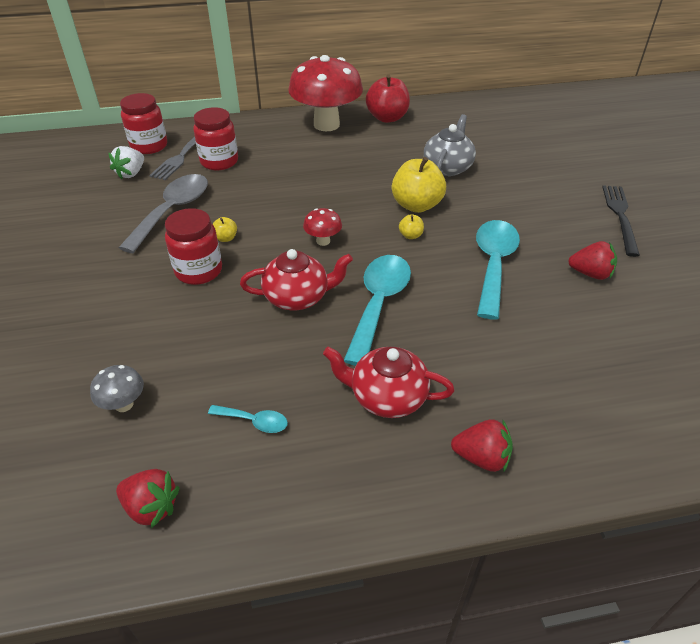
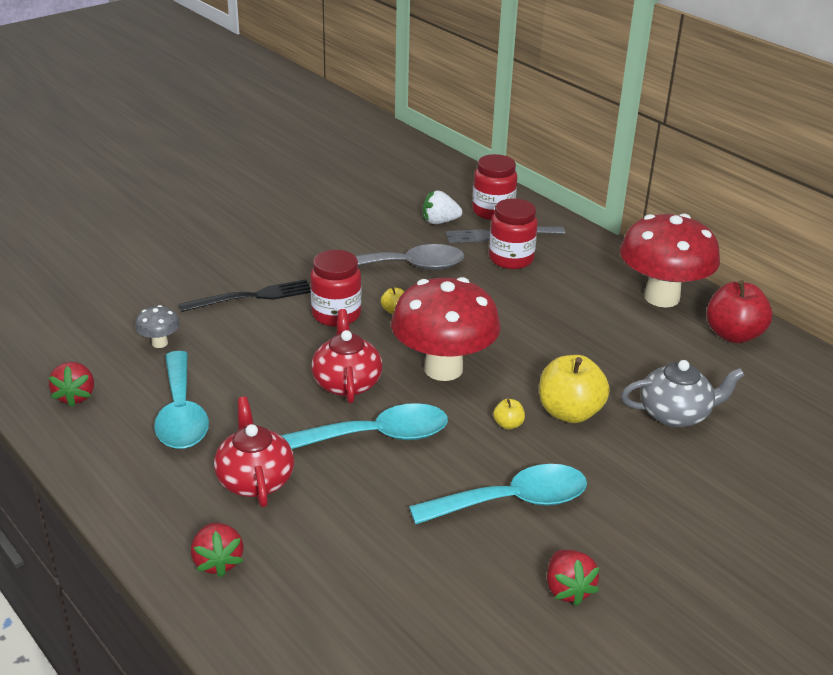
camera: 60 degrees right, 10 degrees down
(254, 421) = (181, 413): turquoise spoon -> turquoise spoon, size x2.15
(298, 297) = (346, 383): red teapot -> red teapot turned 150 degrees counterclockwise
(323, 241) = (443, 369): red mushroom -> red mushroom, size x2.39
(620, 216) = (728, 598): black fork -> black fork (251, 297)

